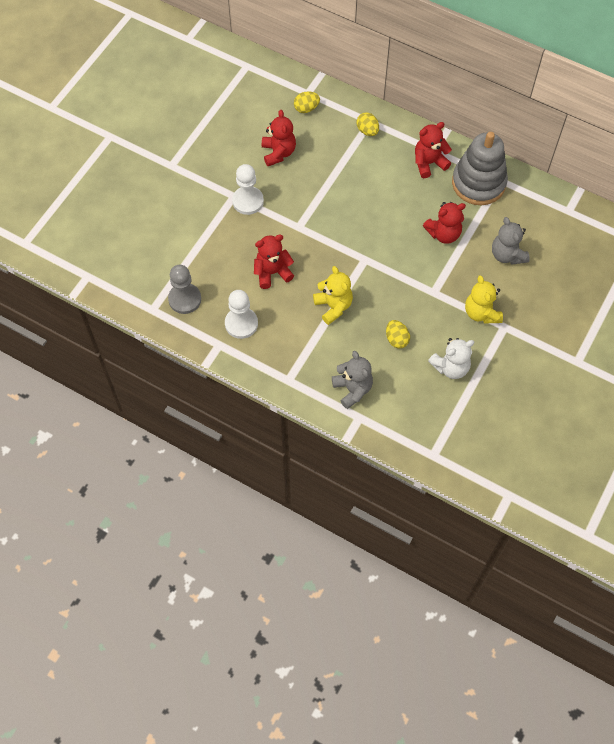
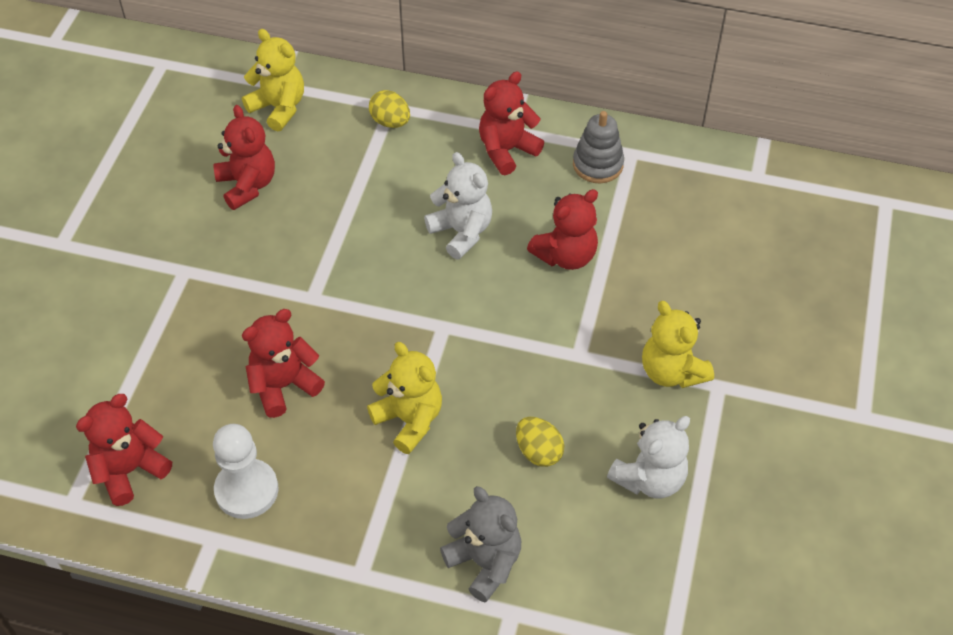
camera: 15 degrees left, 10 degrees down
(185, 299) = (130, 470): grey pawn -> red teddy bear
(248, 201) = (211, 274): white pawn -> none
(306, 108) = (279, 108): yellow egg -> yellow teddy bear
(389, 207) = (461, 232): none -> white teddy bear
(478, 183) = (598, 164): grey stacking toy -> grey stacking toy, size x0.55
(507, 255) = (682, 266): grey teddy bear -> none

